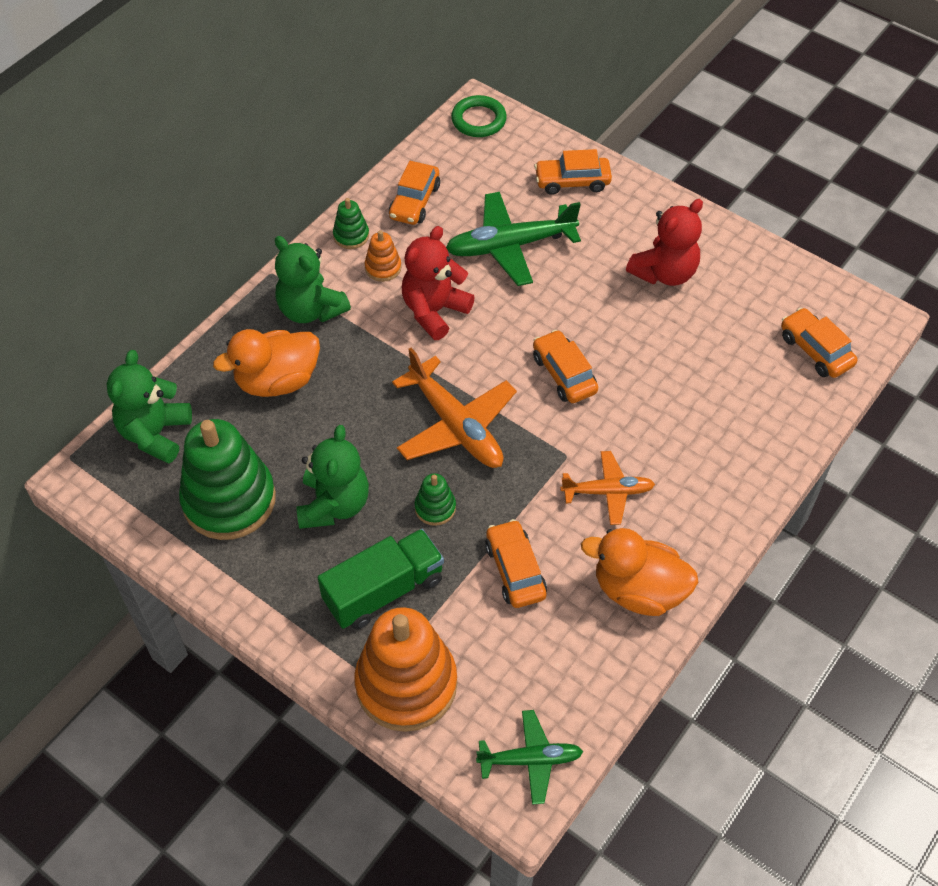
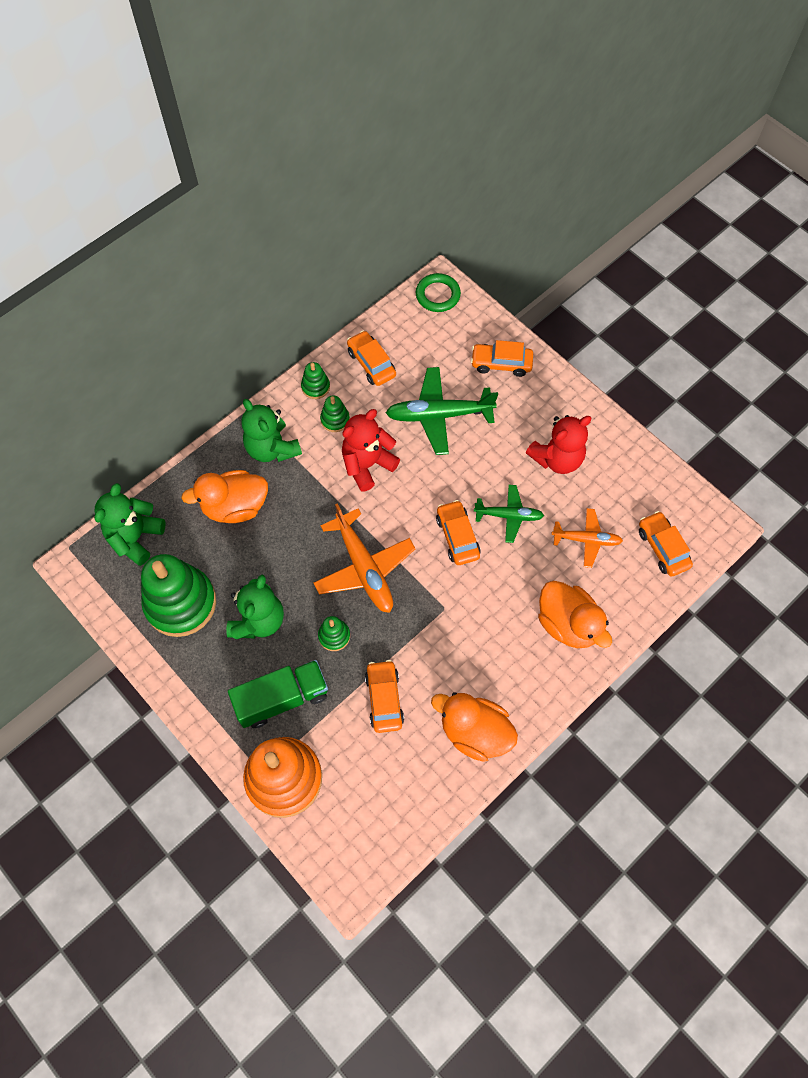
camera: 10 degrees right, 10 degrees up
(383, 268) = (335, 419): orange stacking toy -> green stacking toy
(414, 202) = (371, 363): orange car -> orange car turned 120 degrees clockwise
(530, 760) = (363, 856): green plane -> green plane (508, 516)
(607, 492) = (469, 645): orange plane -> orange plane (586, 540)
(723, 450) = (568, 624): none -> orange duck

